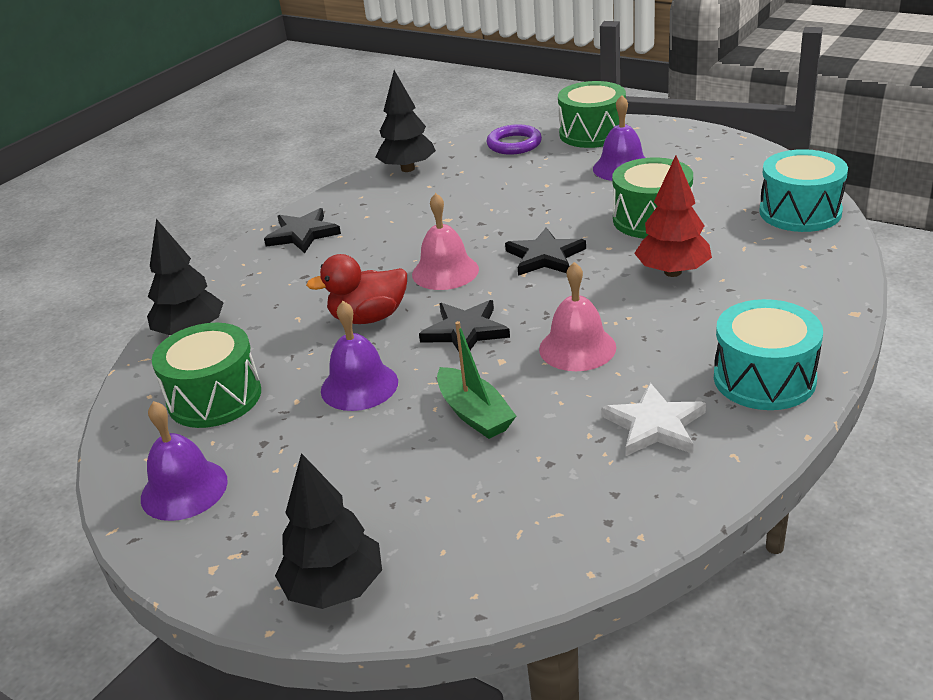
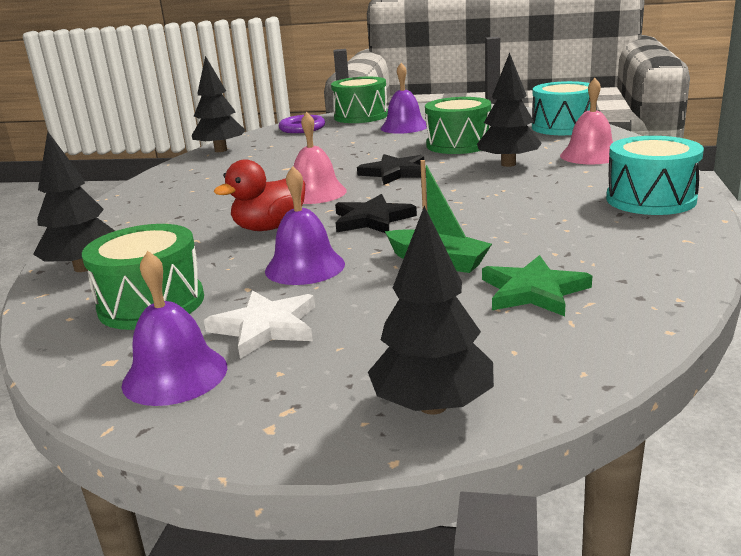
camera: 25 degrees left, 10 degrees down
(302, 234) = (153, 195): black star -> none
(522, 482) = (533, 291): none -> green star
(577, 348) = (482, 211): pink bell -> pink bell (590, 155)
(654, 425) = (602, 237): white star -> white star (265, 327)
(672, 272) = (508, 164): red tree -> black tree

